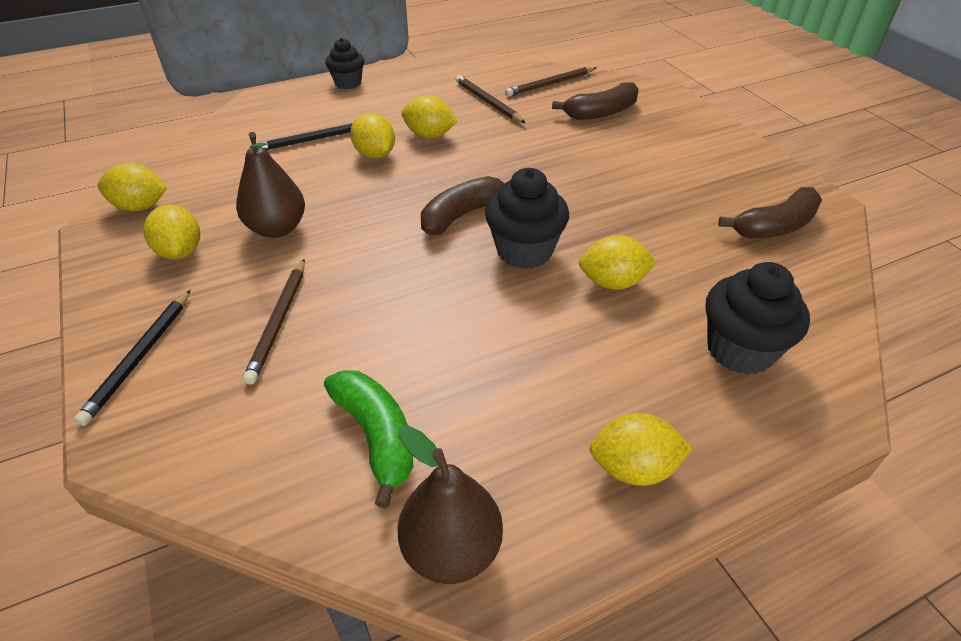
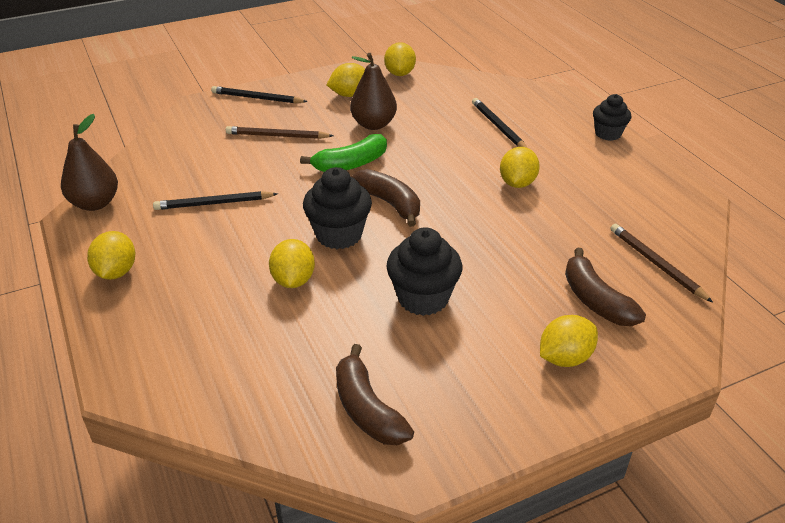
camera: 90 degrees right, 5 degrees down
(375, 155) = (478, 157): yellow lemon -> yellow lemon (565, 358)
(376, 436) = (176, 176): green banana -> green banana (351, 164)
(457, 375) = (214, 203): none -> black pencil
(488, 102) = (595, 218): brown pencil -> none
(739, 350) = (200, 343): black cupcake -> black cupcake (423, 298)

